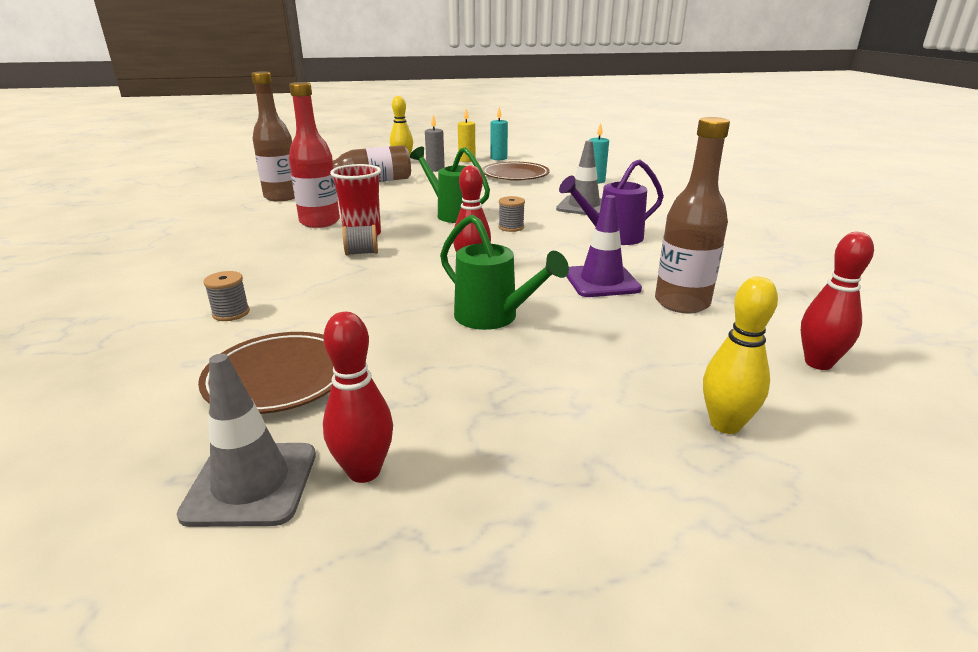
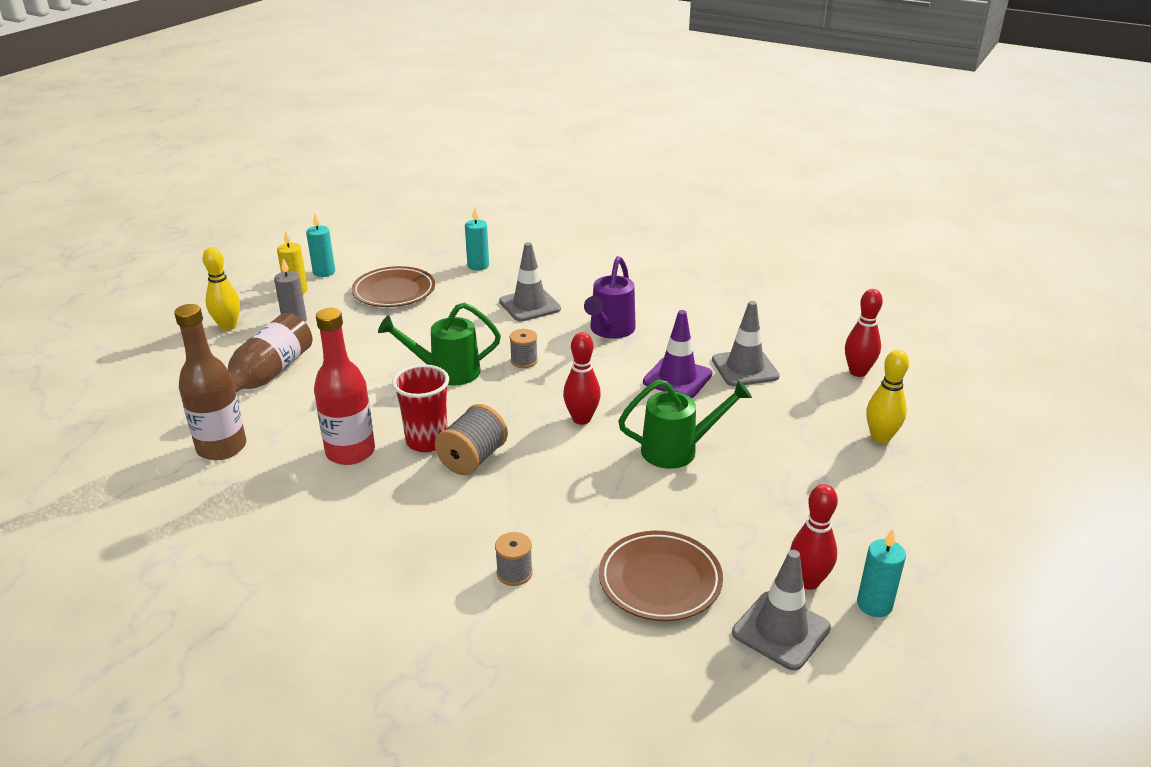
camera: 50 degrees left, 5 degrees up
(362, 253) = (472, 459): grey spool -> grey spool, size x1.61
(367, 548) = (874, 605): none -> turquoise candle
(682, 303) = (745, 368): brown bottle -> grey traffic cone

